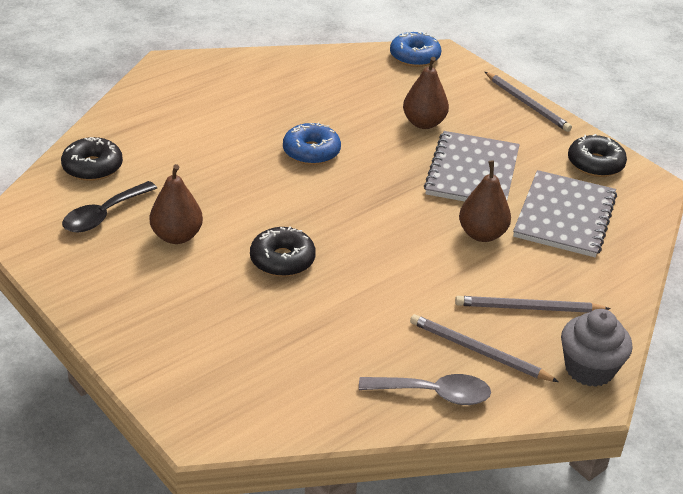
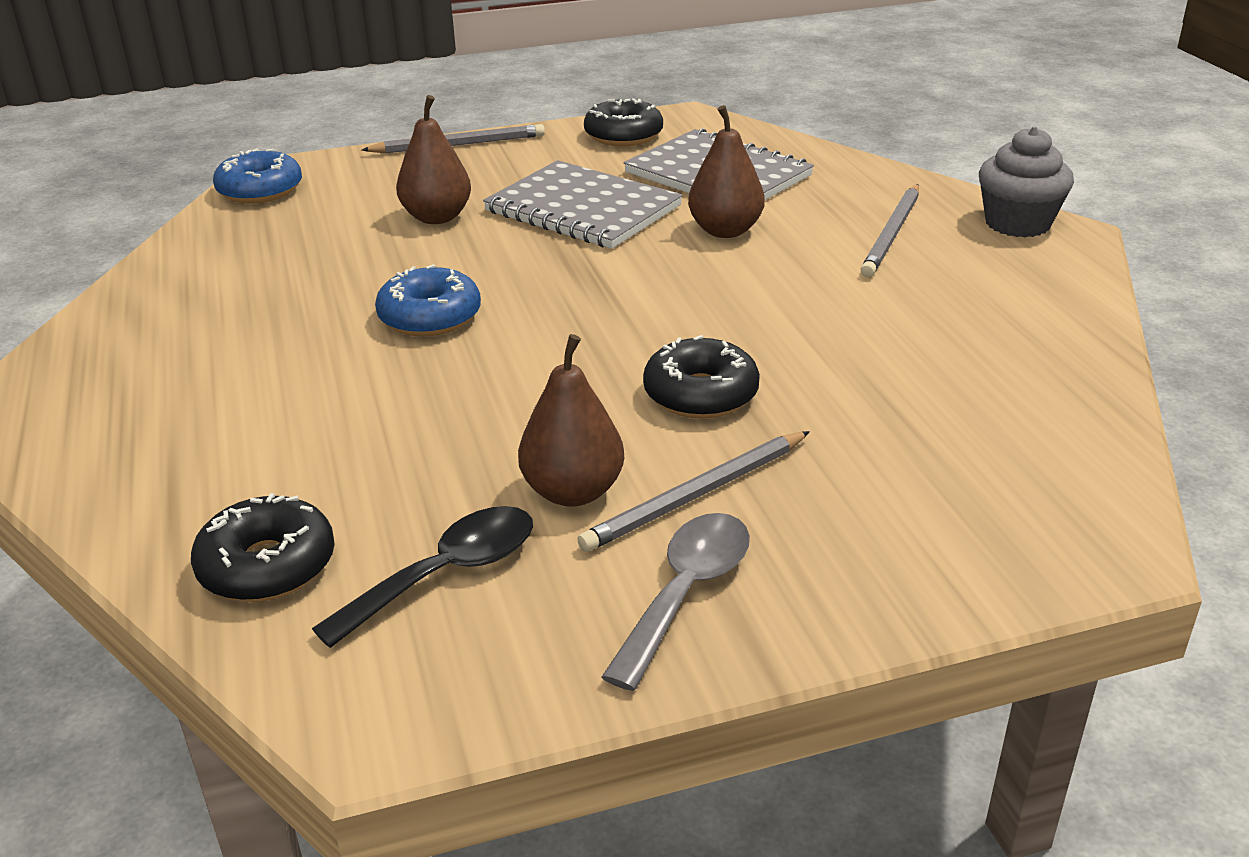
camera: 65 degrees left, 5 degrees down
(103, 215) = (446, 574): black spoon -> black spoon turned 105 degrees counterclockwise
(434, 394) = (1048, 329): grey spoon -> grey spoon (686, 592)
(478, 351) = (969, 282): grey pencil -> grey pencil (696, 495)

